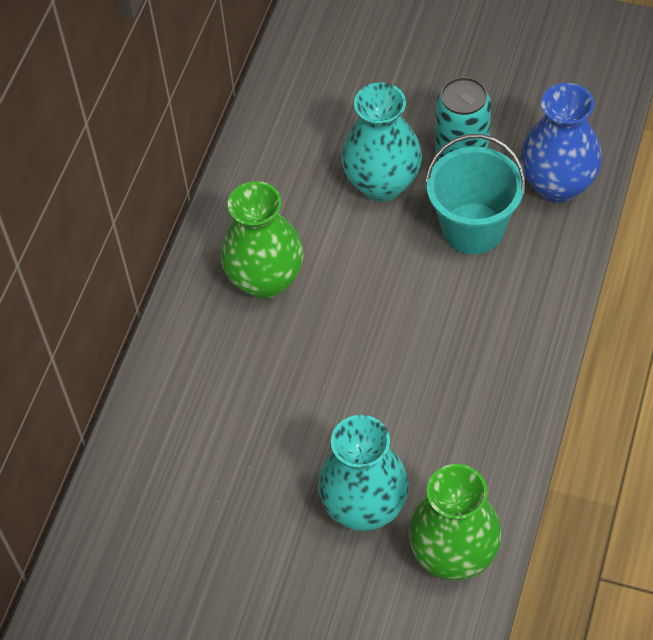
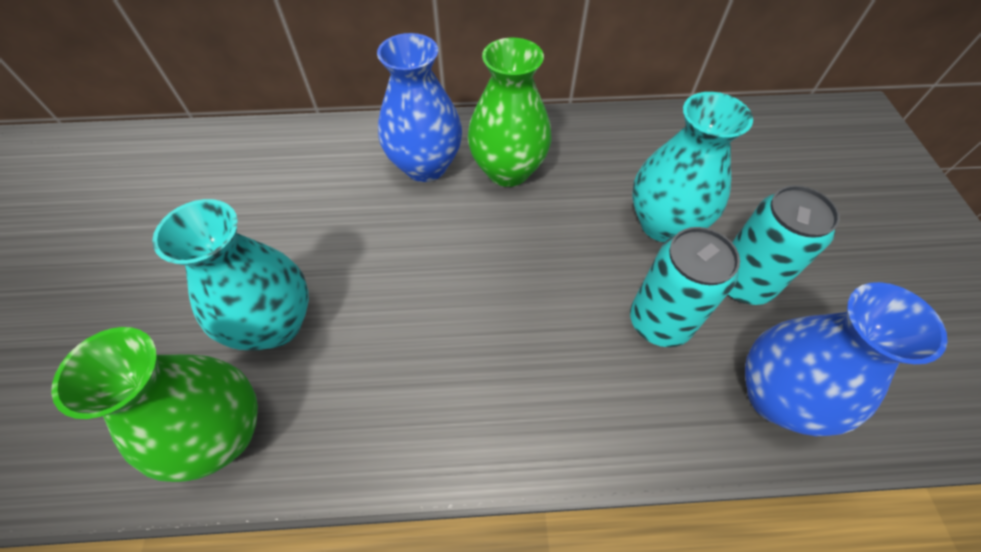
camera: 65 degrees right, 0 degrees up
(226, 348) = (425, 166): none -> blue vase
(473, 228) = (659, 322): turquoise bucket -> turquoise can

